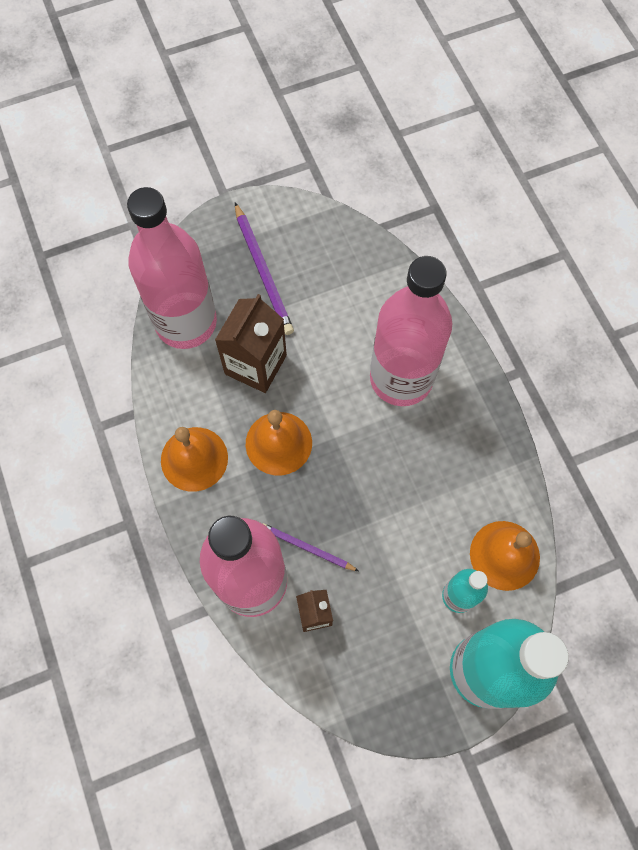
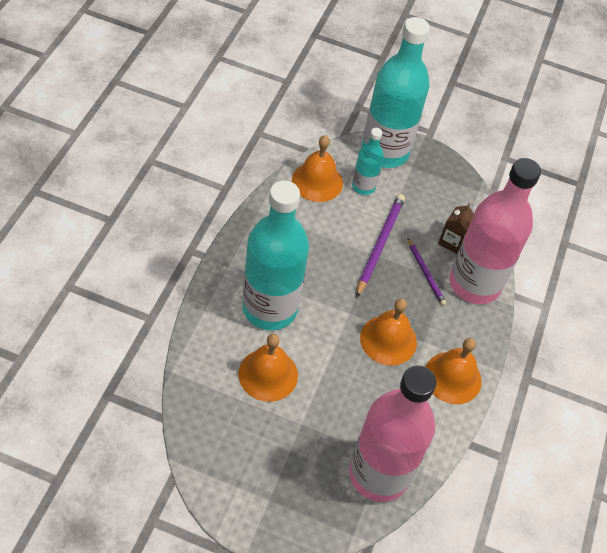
camera: 145 degrees left, 15 degrees down
(255, 364) = (356, 400): brown carton -> none
(263, 271) = (285, 461): purple pencil -> purple pencil (380, 245)
(342, 322) = (268, 374): none -> orange bell
(401, 378) = (270, 308): pink bottle -> turquoise bottle

